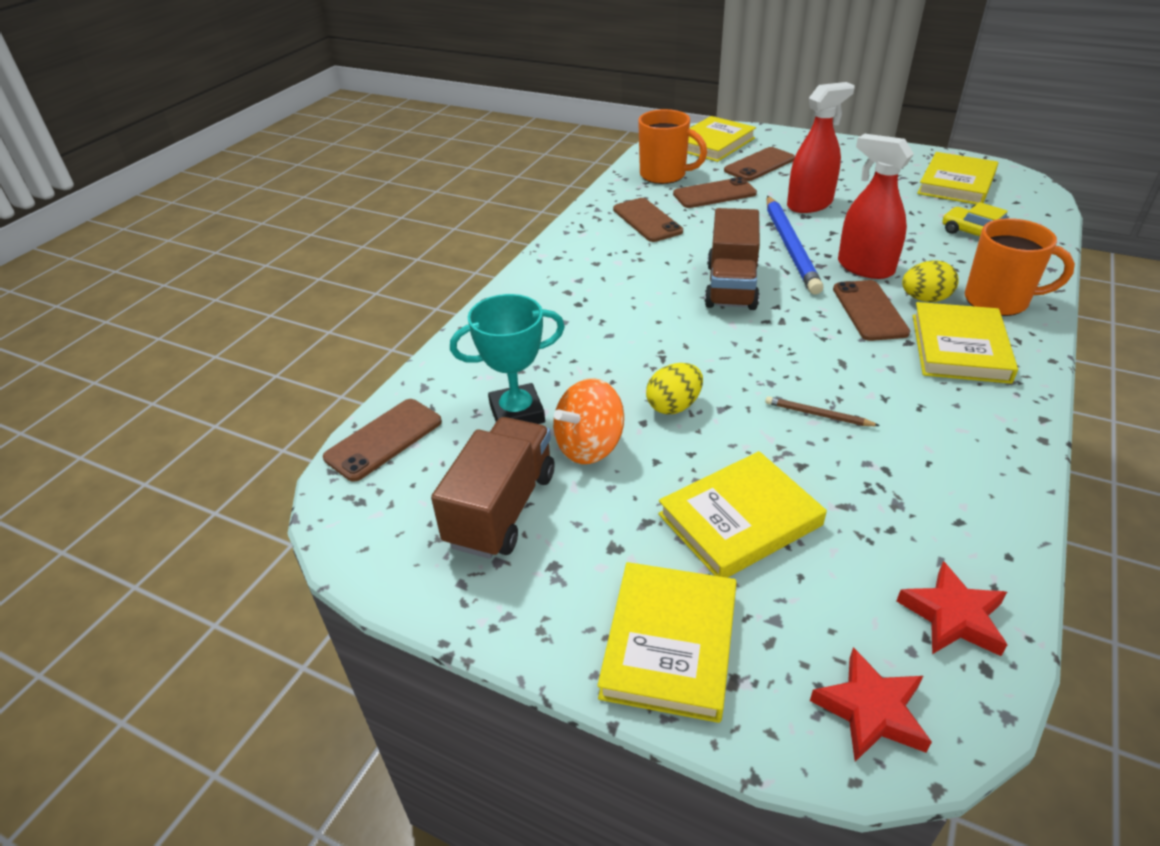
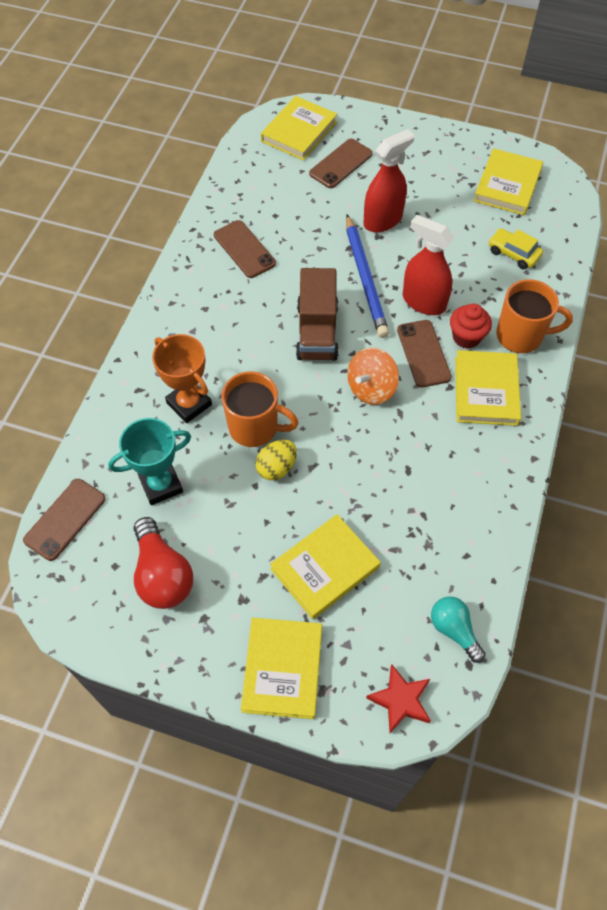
camera: 10 degrees left, 20 degrees up
(502, 509) = (162, 575): brown truck -> red light bulb
(565, 340) = (189, 404): none -> orange trophy
(589, 446) = (218, 512): orange spinning top -> orange spinning top (371, 388)
(664, 175) = (256, 183): orange mug -> orange mug (255, 427)
(714, 194) = (301, 209): brown phone -> none
(818, 414) = (380, 467): brown pencil -> none
(925, 299) = (466, 337): yellow egg -> red cupcake
(953, 616) = (454, 630): red star -> turquoise light bulb

